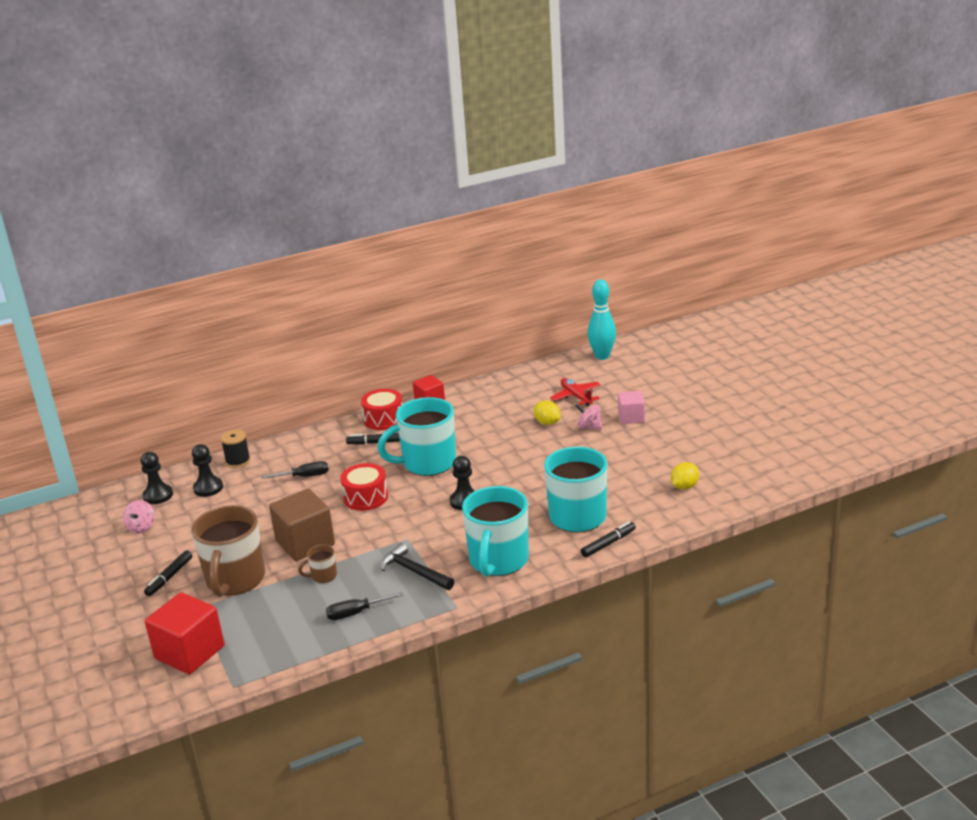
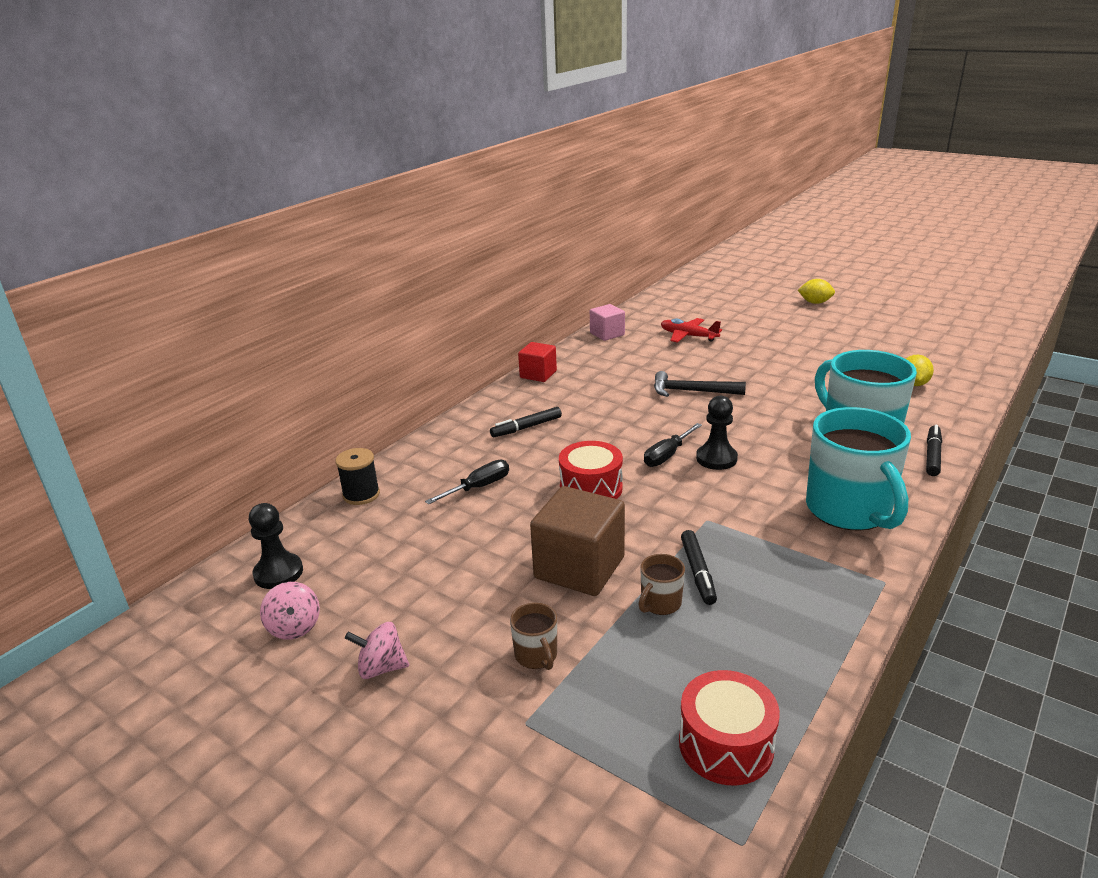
camera: 30 degrees left, 0 degrees up
(169, 577) = (421, 690): black marker -> black marker (697, 572)
(190, 652) = (596, 811): red cube -> none
(208, 488) = (351, 540): black pawn -> none
(235, 580) = (536, 656): brown mug -> brown mug, size x0.43
(356, 613) = (772, 638): black screwdriver -> black screwdriver (667, 455)
(384, 419) = (505, 403): red drum -> red drum (725, 745)
(414, 571) = (770, 556): black hammer -> black hammer (691, 391)
(427, 463) = (617, 432): turquoise mug -> none
(547, 422) = (693, 363): yellow lemon -> yellow lemon (815, 303)
(589, 427) = (741, 357): pink spinning top -> pink spinning top (381, 668)
(602, 356) = (663, 301): turquoise bowling pin -> none
(631, 417) = (768, 341): pink cube -> pink cube (607, 334)

